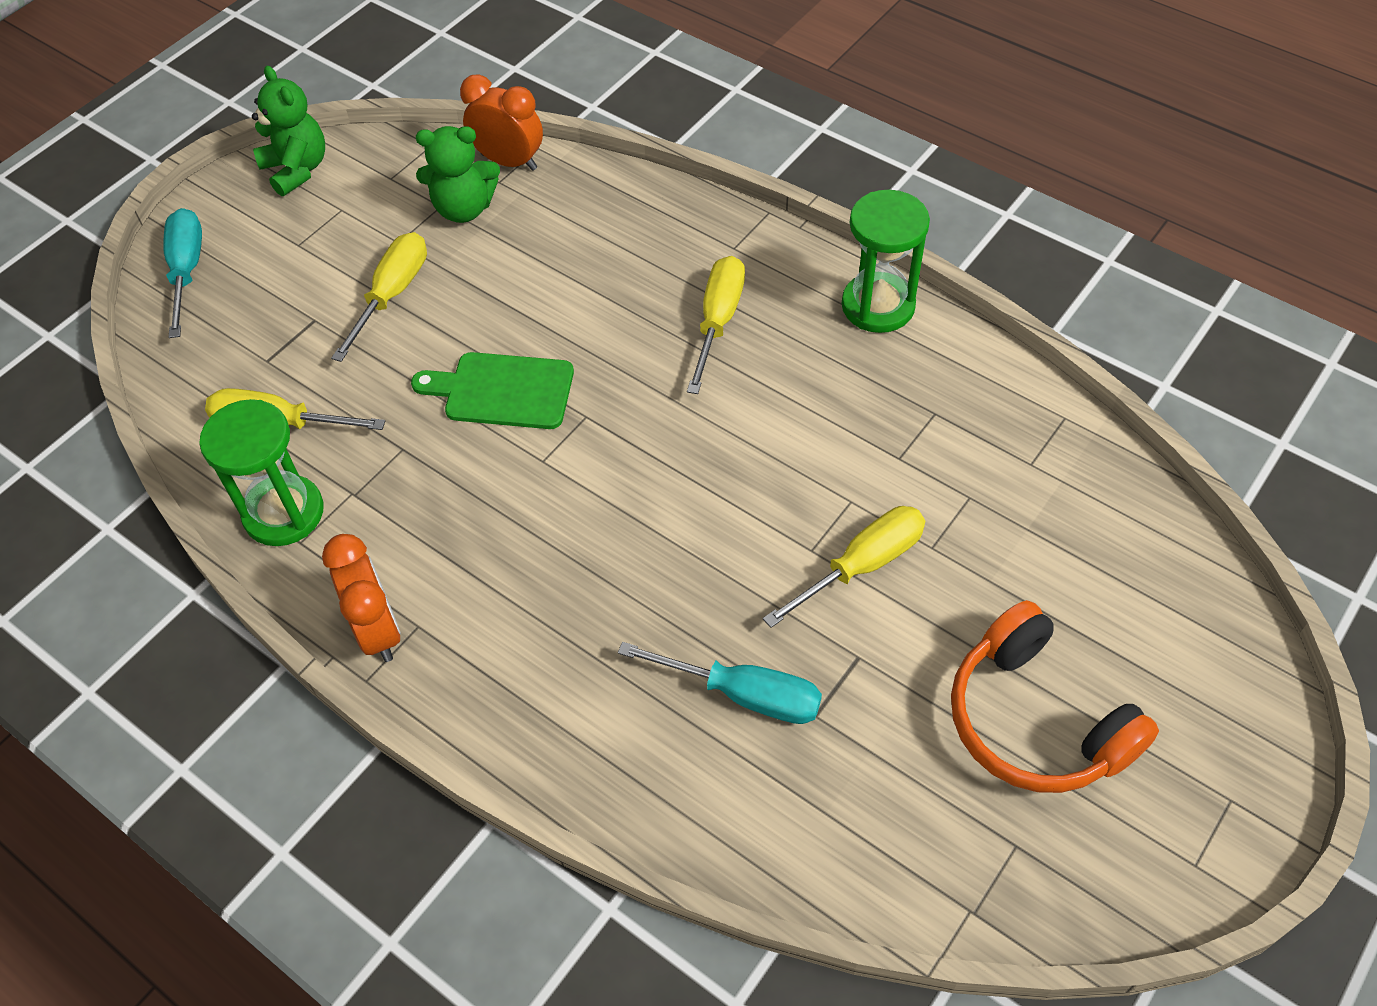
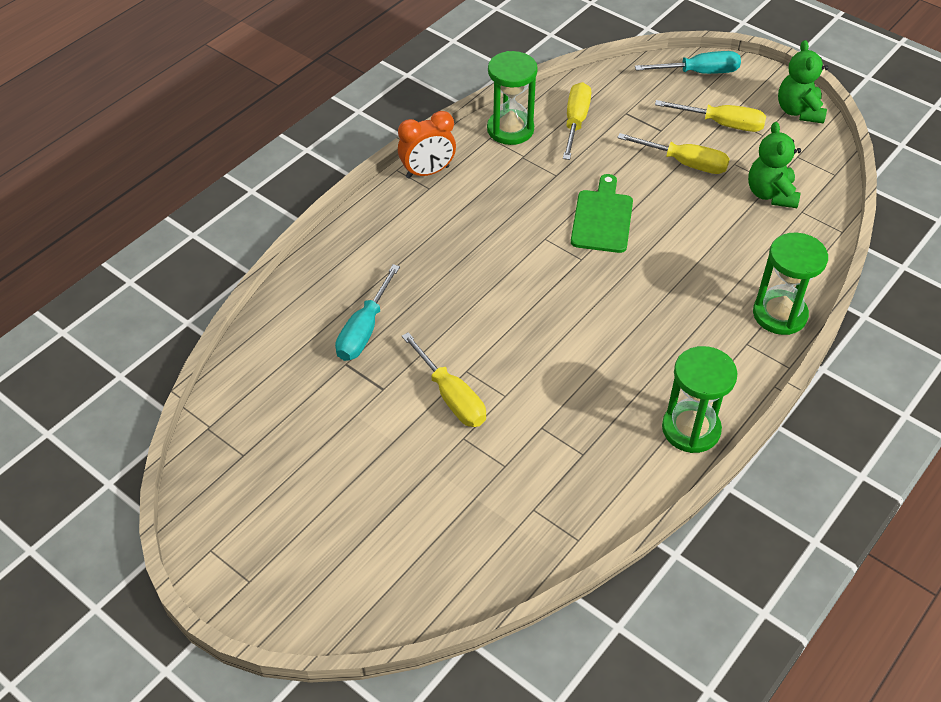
camera: 90 degrees right, 5 degrees down
(297, 169) = (799, 111): green teddy bear -> green teddy bear turned 120 degrees clockwise
(509, 162) = (823, 216): orange clock -> none
(683, 214) = (779, 314): none -> green hourglass
(718, 321) = (670, 330): yellow screwdriver -> yellow screwdriver (722, 124)
(1036, 720) = (324, 478): orange headphones -> none

